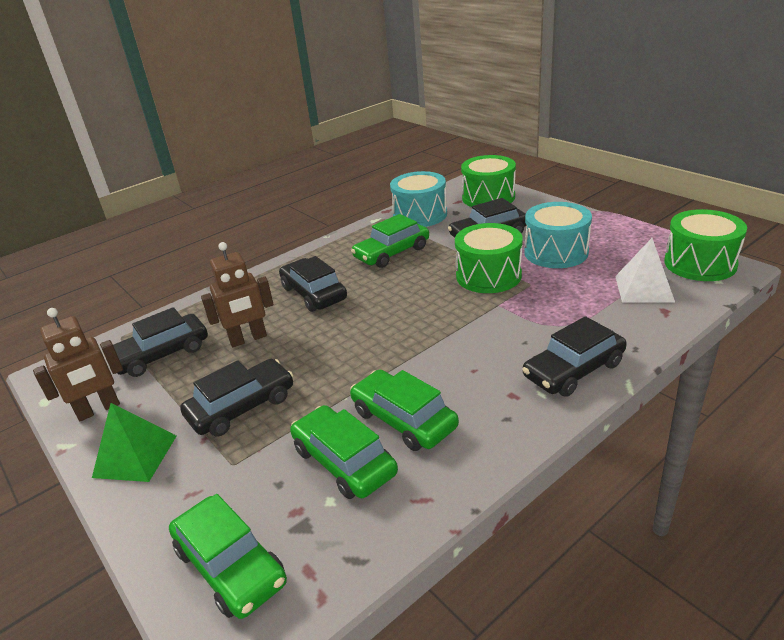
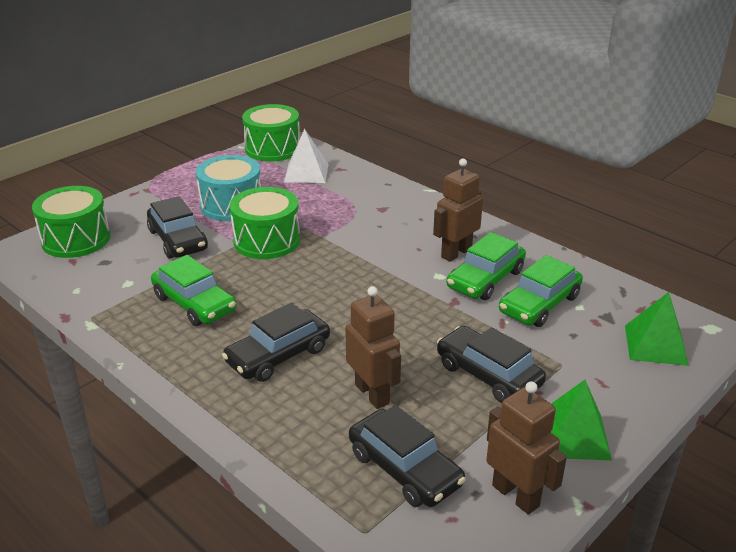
camera: 100 degrees left, 0 degrees up
(230, 565) = (655, 345): green car -> green pyramid
(420, 215) = (97, 288): turquoise drum -> none
(463, 399) = (456, 253): none -> brown robot
(573, 370) = (415, 207): black car -> none

